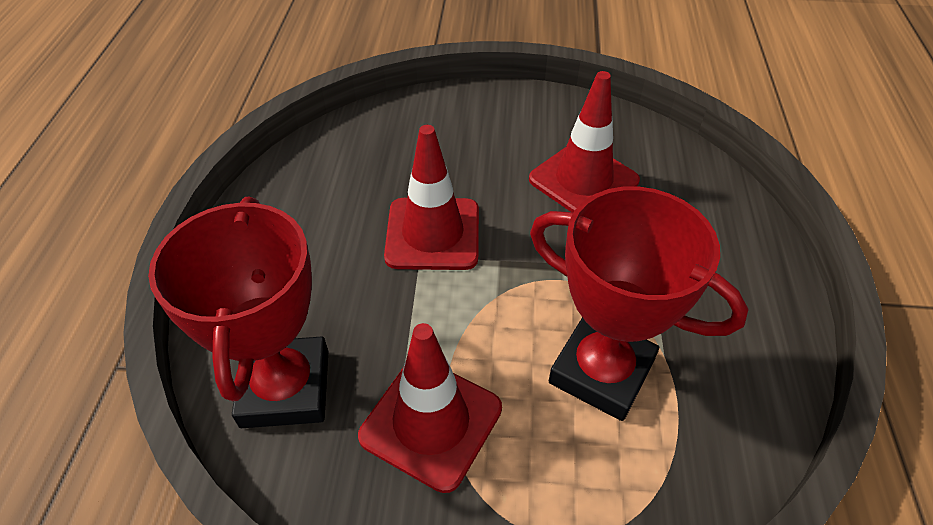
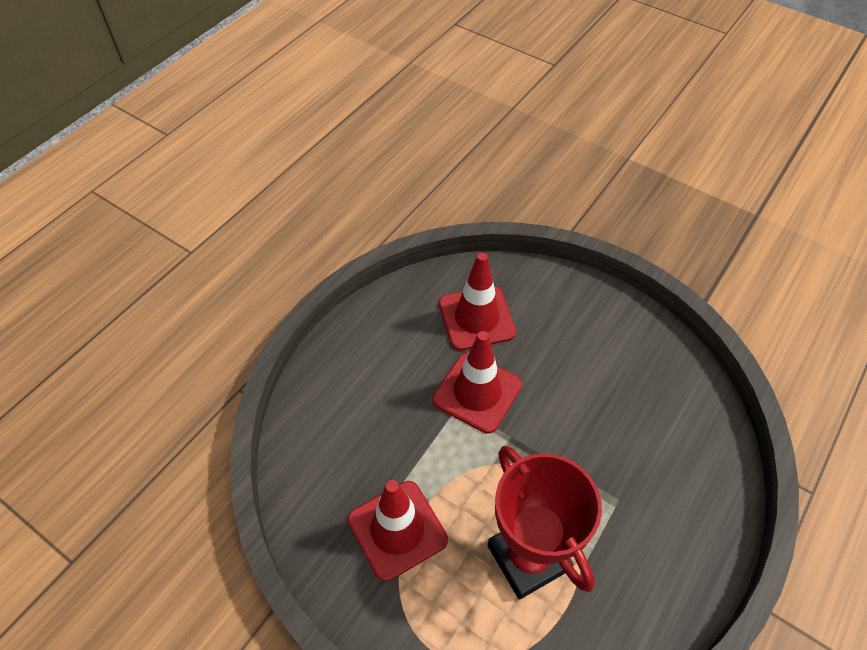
camera: 30 degrees right, 5 degrees up
(285, 388) = (324, 458): red trophy -> none
(583, 180) = (616, 401): red traffic cone -> red traffic cone (476, 318)

